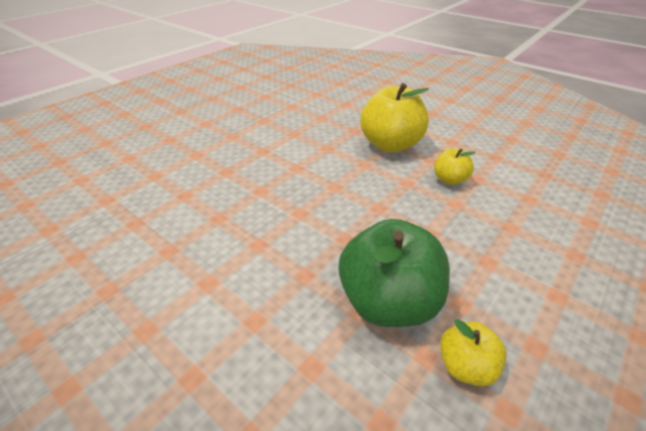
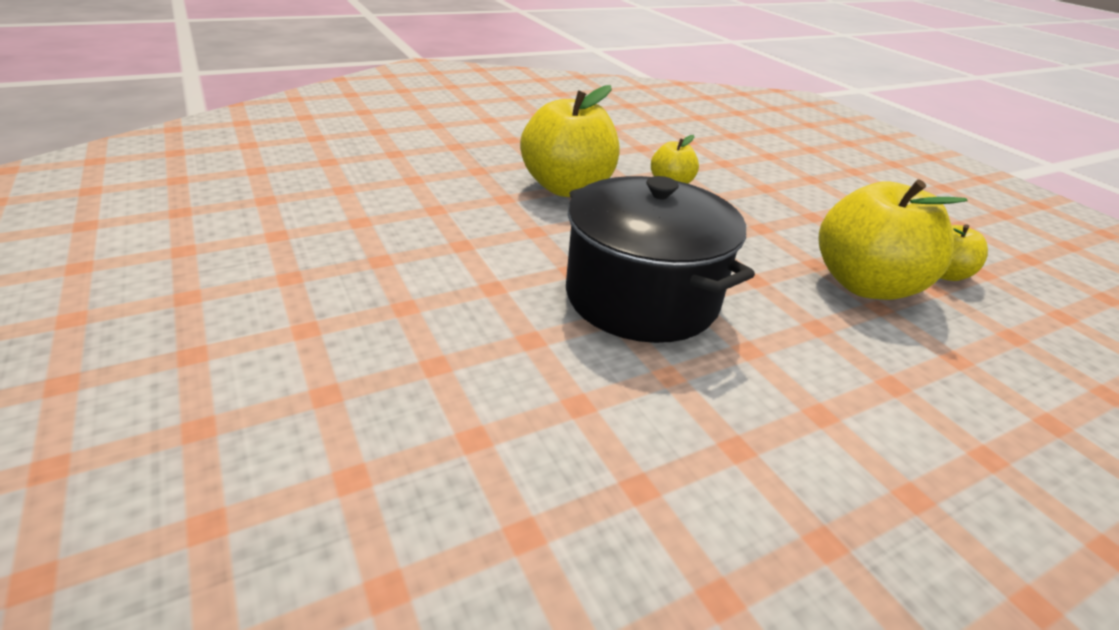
camera: 70 degrees left, 5 degrees down
(286, 195) = (641, 297): none -> black pot
(388, 301) = (865, 285): green apple -> yellow apple

